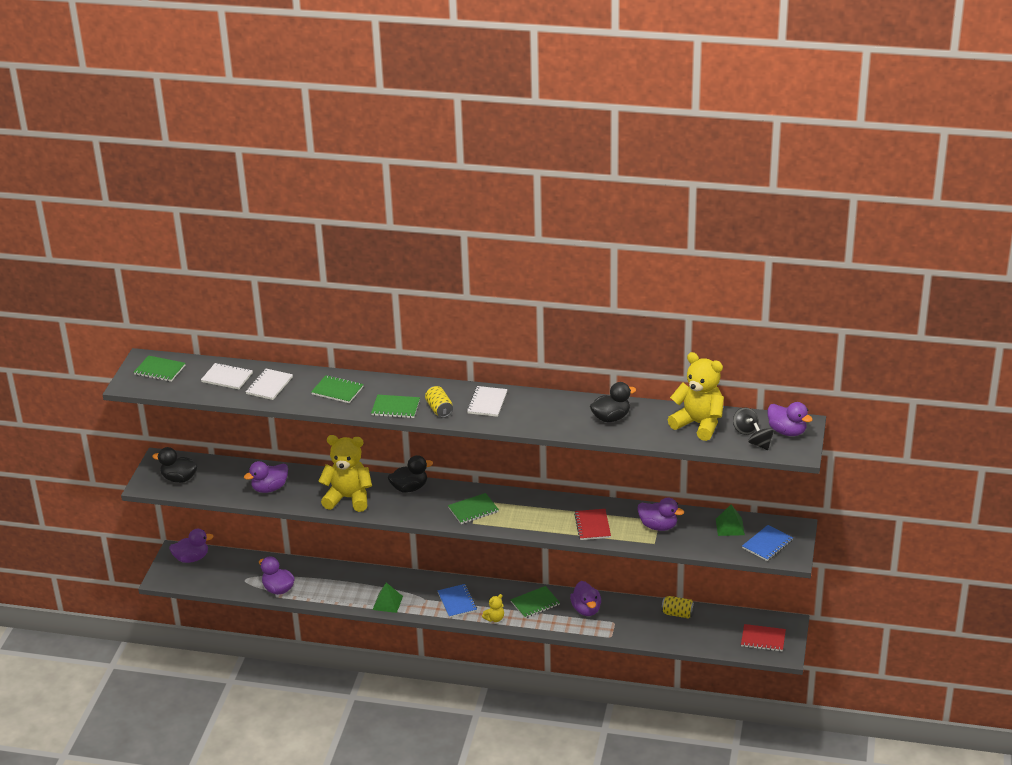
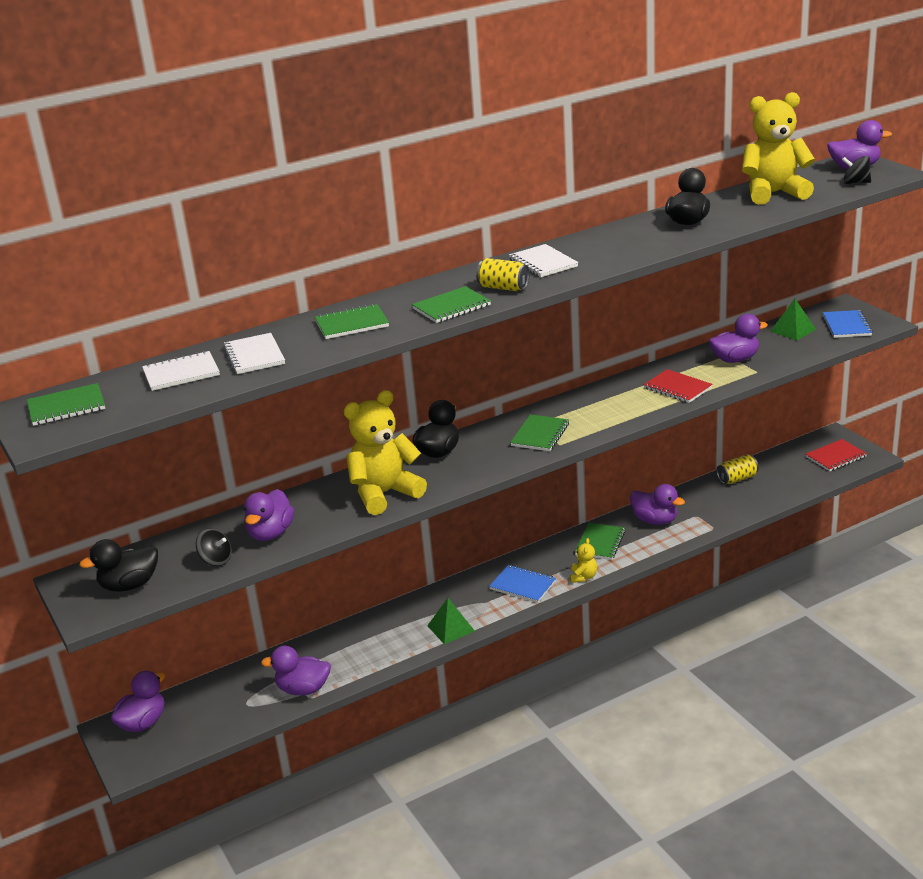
camera: 40 degrees left, 5 degrees down
(745, 429) = (819, 180): black spinning top -> black spinning top (216, 560)

